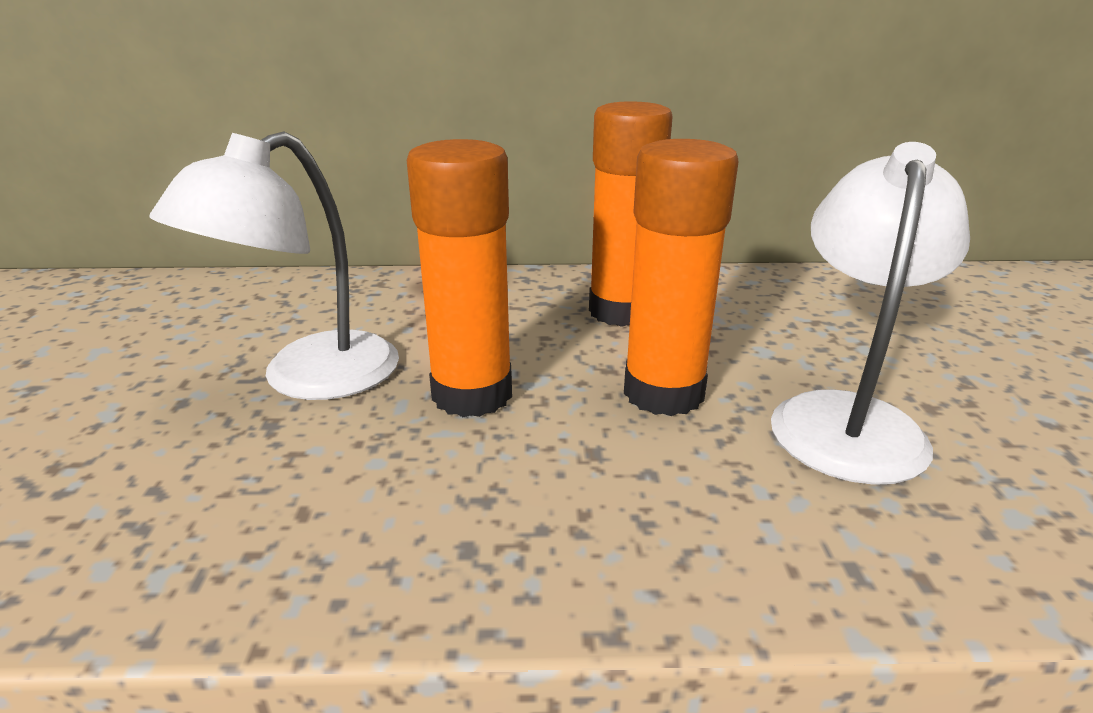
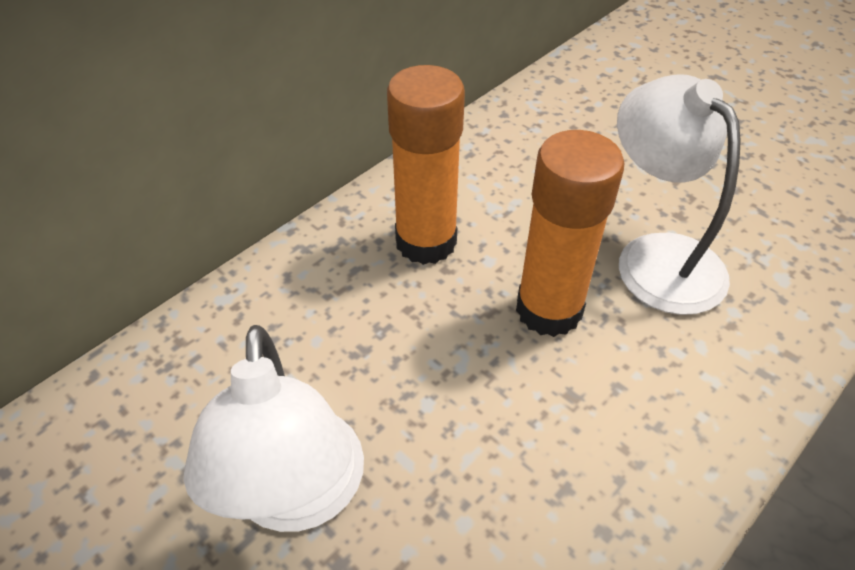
camera: 45 degrees left, 20 degrees up
(472, 394) = (440, 408): orange glue stick -> none

